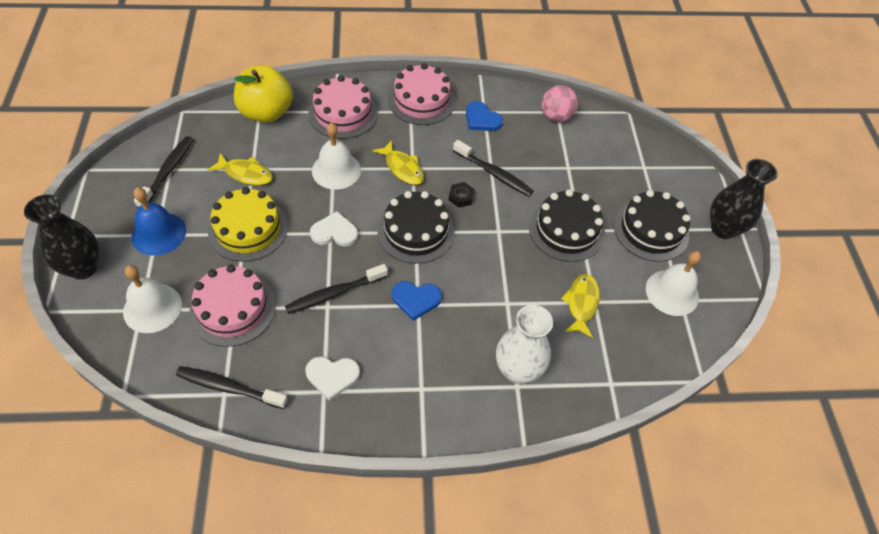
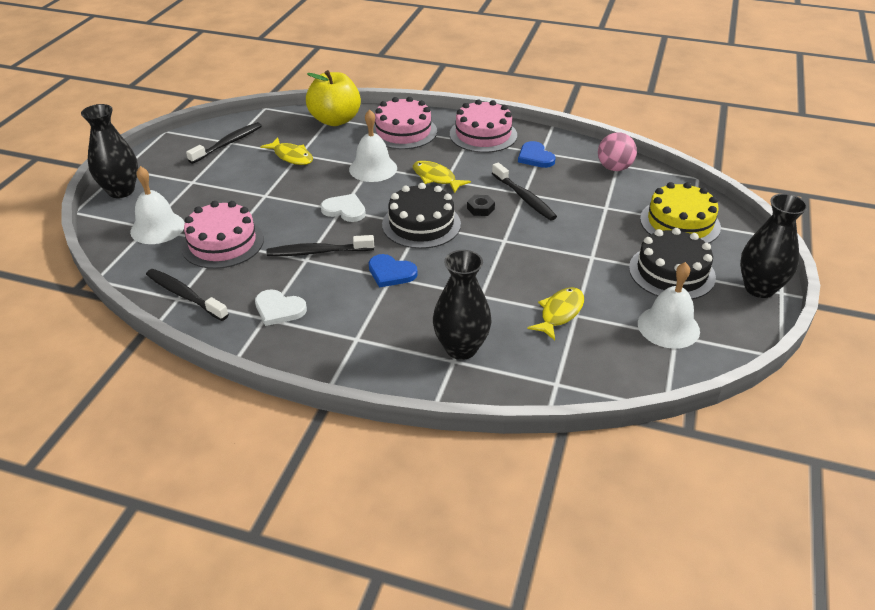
camera: 25 degrees right, 15 degrees down
(159, 233) = (194, 181): blue bell -> none
(248, 229) = (270, 193): yellow cake -> yellow cake (680, 223)
(402, 168) = (436, 178): yellow fish -> yellow fish turned 150 degrees clockwise
(517, 370) = (461, 348): white vase -> black vase
(566, 230) = (576, 253): black cake -> none

